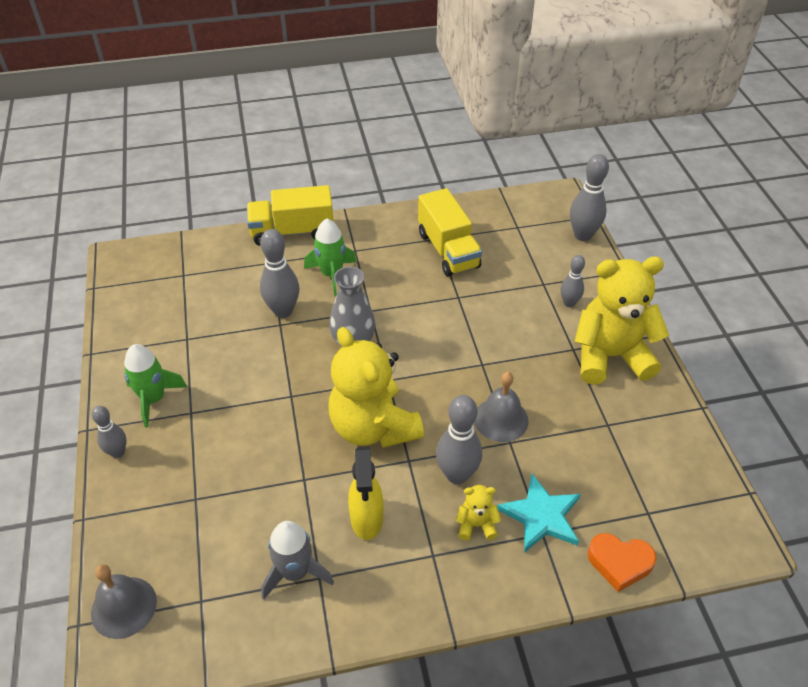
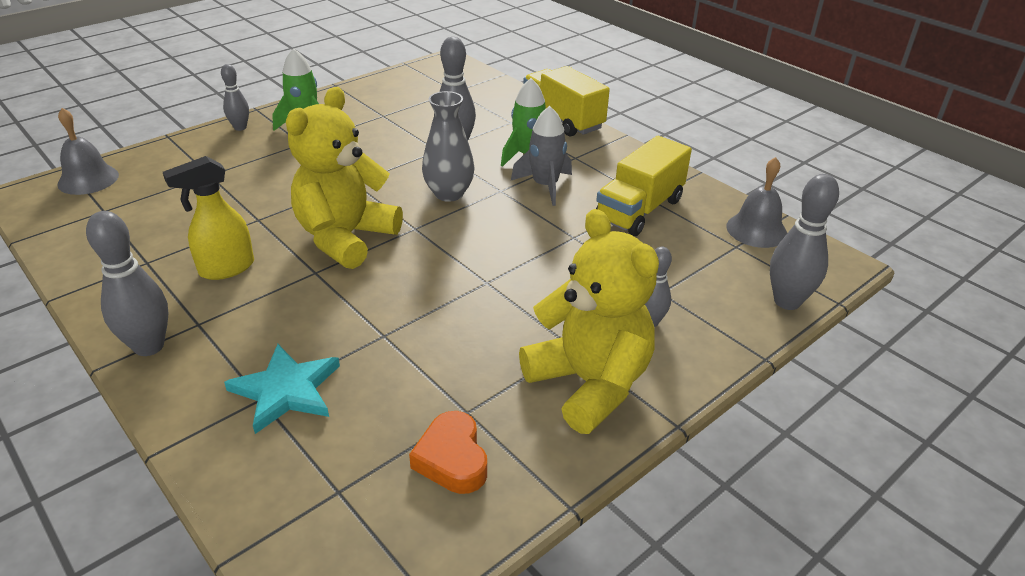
camera: 60 degrees right, 10 degrees down
(295, 572) = (148, 247): grey rocket -> grey rocket (545, 186)
(457, 475) = (313, 309): grey bowling pin -> grey bowling pin (149, 346)
(476, 525) = (251, 343): yellow teddy bear -> none
(501, 419) = (413, 319): grey bell -> grey bell (756, 230)
(619, 563) = (242, 482): orange heart -> orange heart (452, 459)

